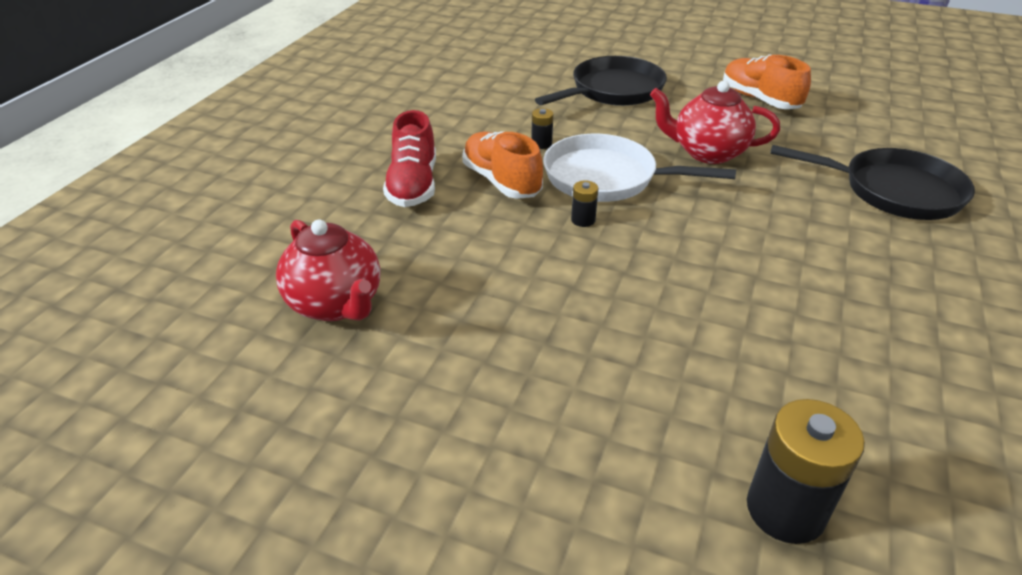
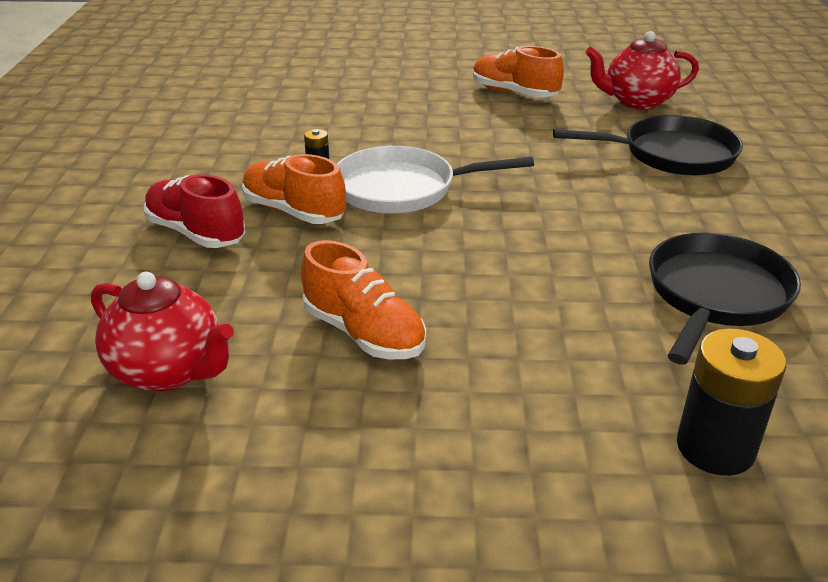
camera: 20 degrees left, 5 degrees down
(413, 185) = (196, 233): red shoe -> red shoe turned 150 degrees clockwise
(508, 309) = (364, 333): none -> orange shoe
(583, 220) = (398, 233): black battery -> none
(612, 91) = (367, 106): black pan -> black pan (715, 296)
(707, 153) = (489, 149): red teapot -> red teapot (637, 102)

